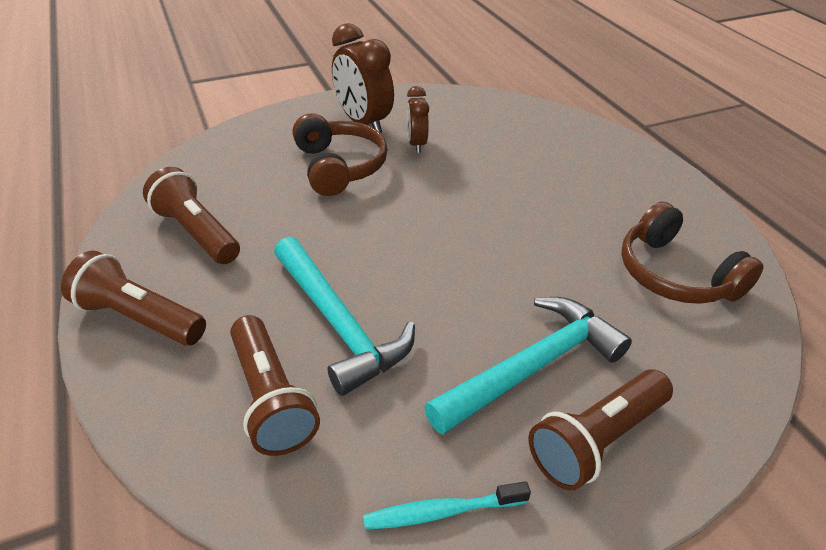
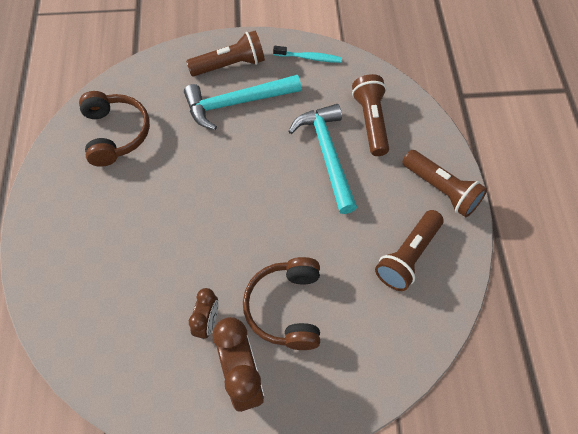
camera: 160 degrees left, 20 degrees up
(196, 233) = (408, 256): brown flashlight -> brown flashlight turned 60 degrees clockwise

